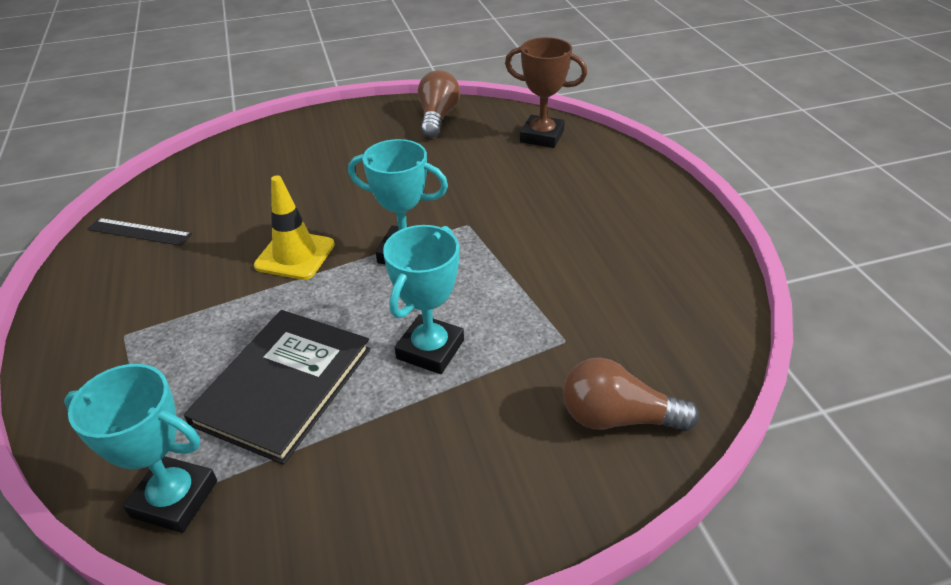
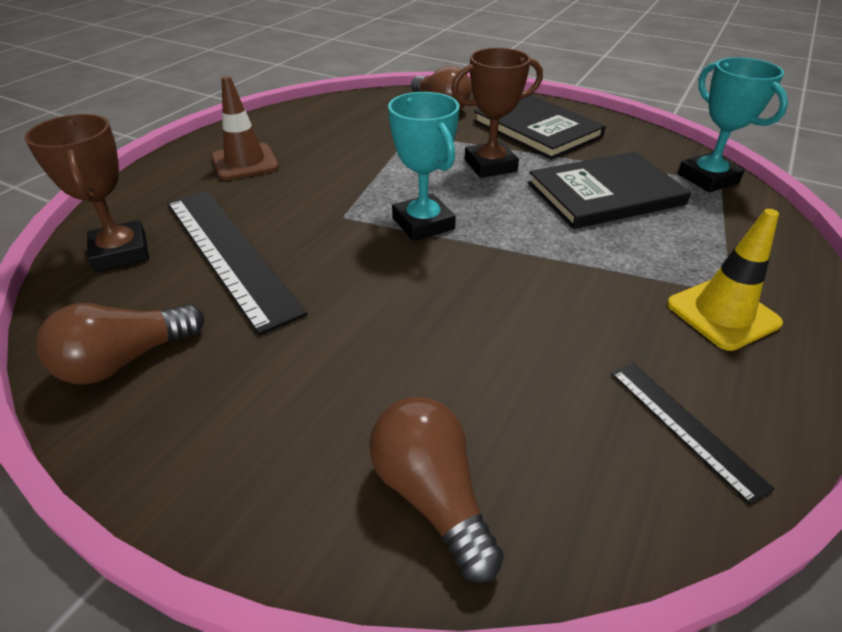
camera: 135 degrees left, 0 degrees up
(247, 155) = (432, 495): none -> brown light bulb
(295, 255) = (516, 276): yellow traffic cone -> yellow traffic cone (722, 314)
(430, 349) = (490, 165): turquoise trophy -> brown trophy
(452, 457) = (536, 129): none -> black book
(487, 167) = (229, 253): none -> black ruler
(620, 216) = (245, 162): none -> brown traffic cone

